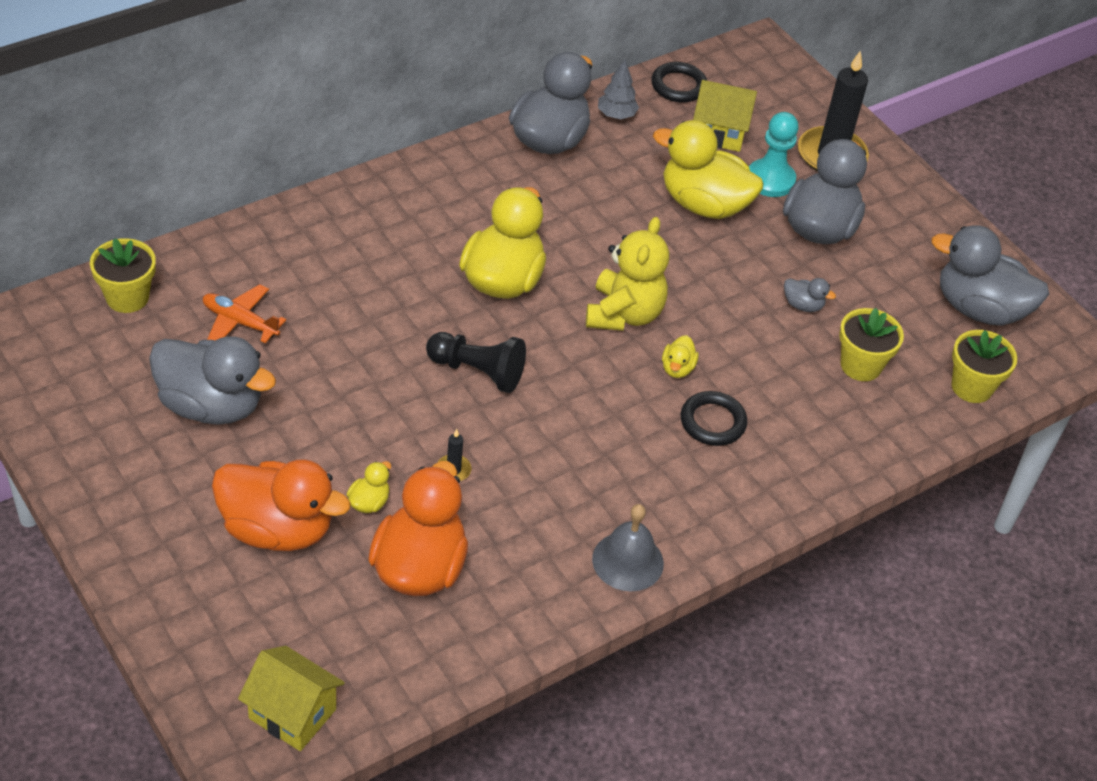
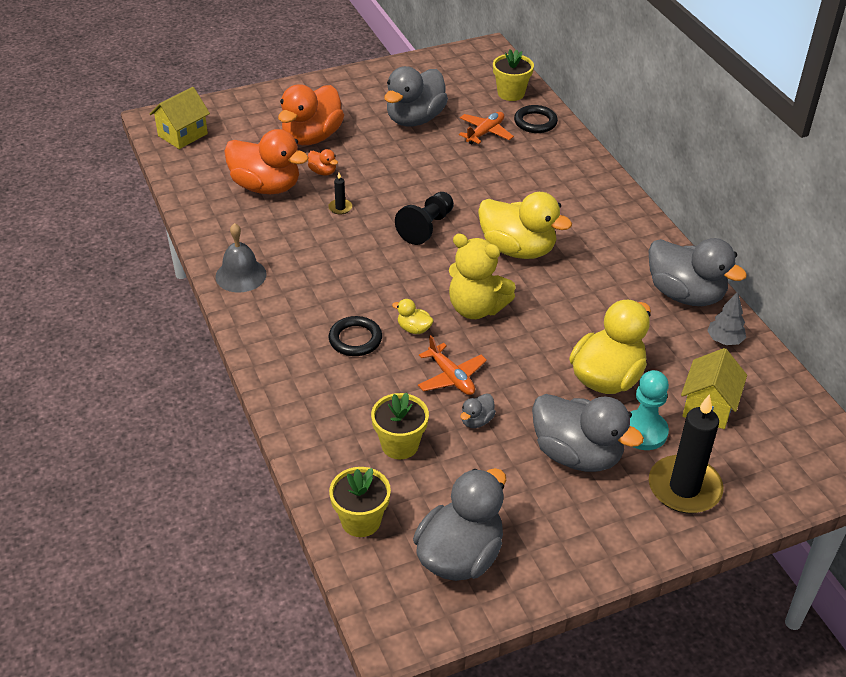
camera: 105 degrees right, 5 degrees down
(369, 502) = (323, 172): yellow duck -> orange duck
(678, 86) = (775, 390): black ring -> black ring (535, 122)
(745, 330) = (451, 377): none -> orange plane

